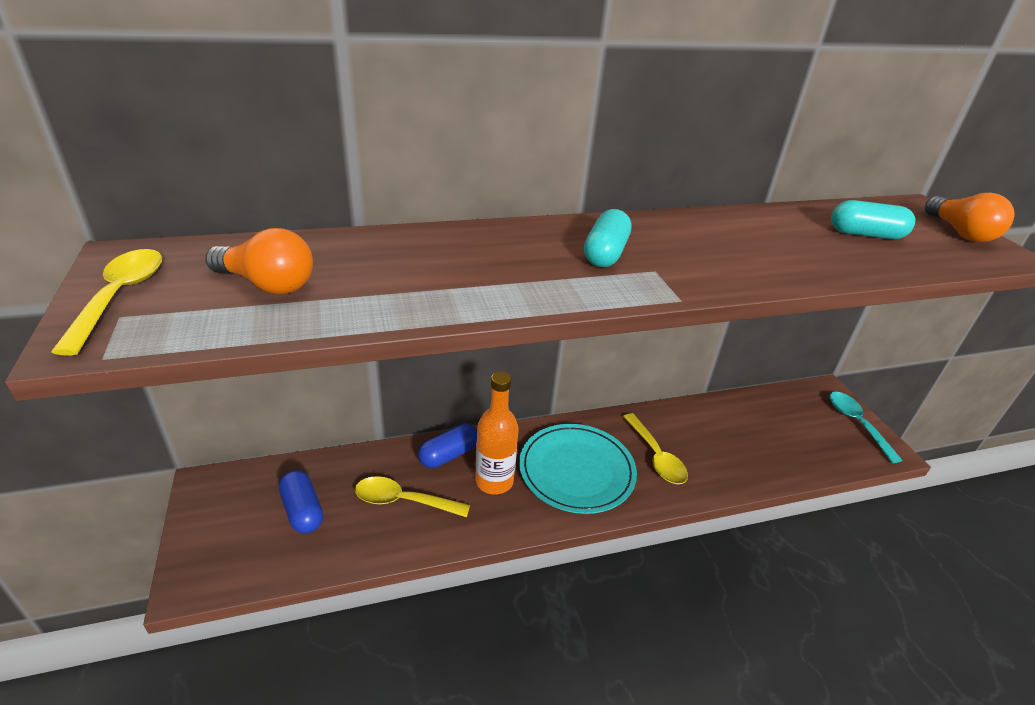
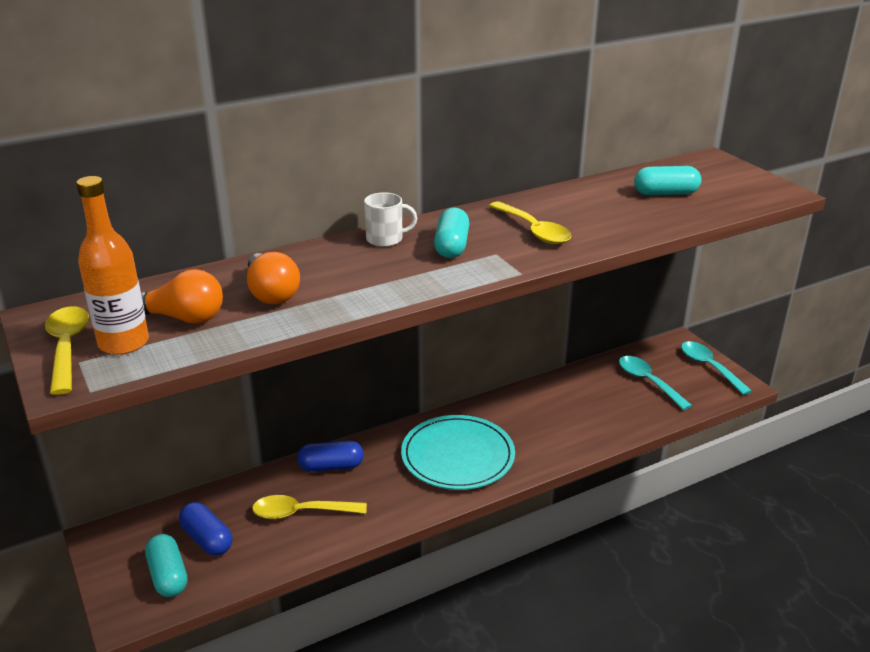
camera: 10 degrees left, 5 degrees down
(250, 545) = (168, 576): none -> turquoise capsule
(448, 455) = (331, 466): blue capsule -> blue capsule turned 45 degrees clockwise
(494, 481) = (382, 480): orange bottle -> orange bottle (124, 343)
(533, 233) = (385, 239): none -> white mug
(656, 456) = (529, 430): yellow spoon -> yellow spoon (533, 230)
(789, 427) = (648, 382): none -> turquoise spoon
(960, 233) = (743, 179): orange light bulb -> orange light bulb (271, 293)

